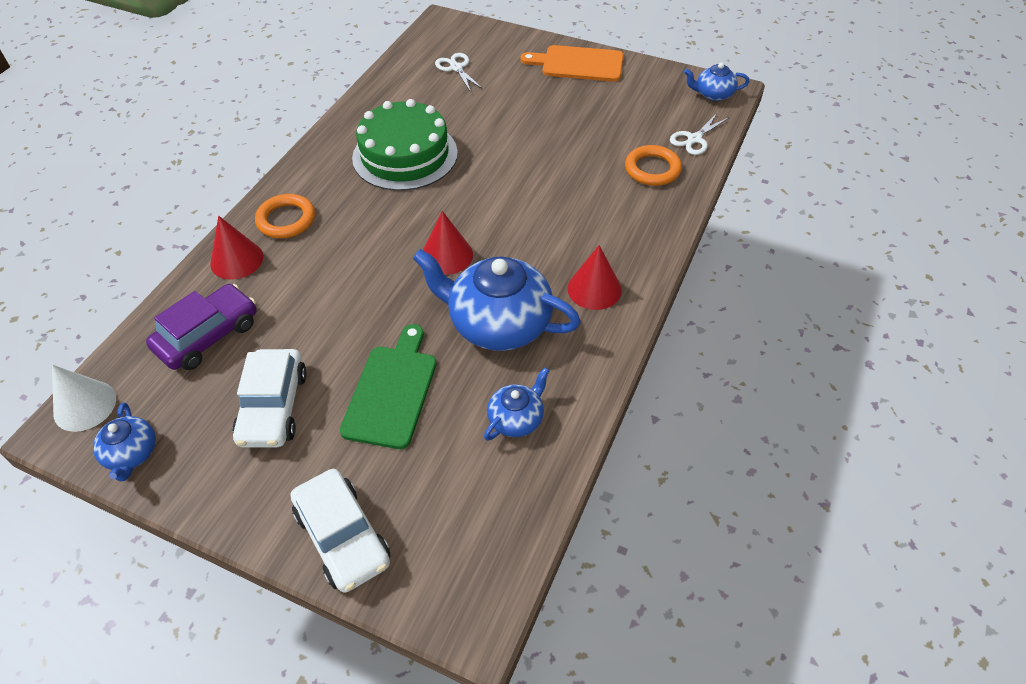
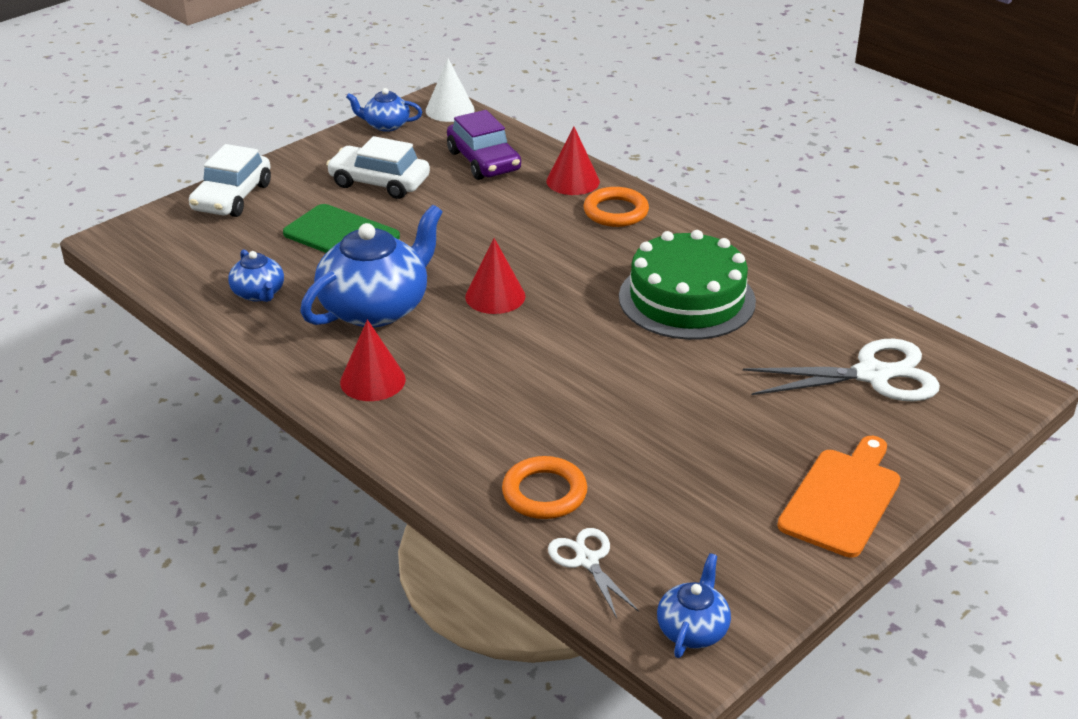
camera: 110 degrees right, 15 degrees down
(343, 537) = (232, 197): white car -> white car turned 60 degrees counterclockwise
(456, 68) = (872, 375): white scissors -> white scissors, size x1.79

